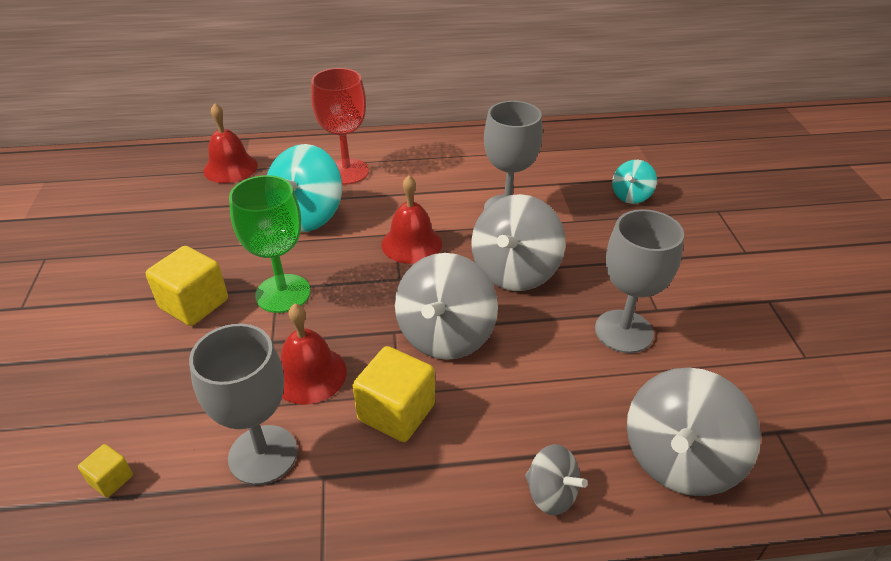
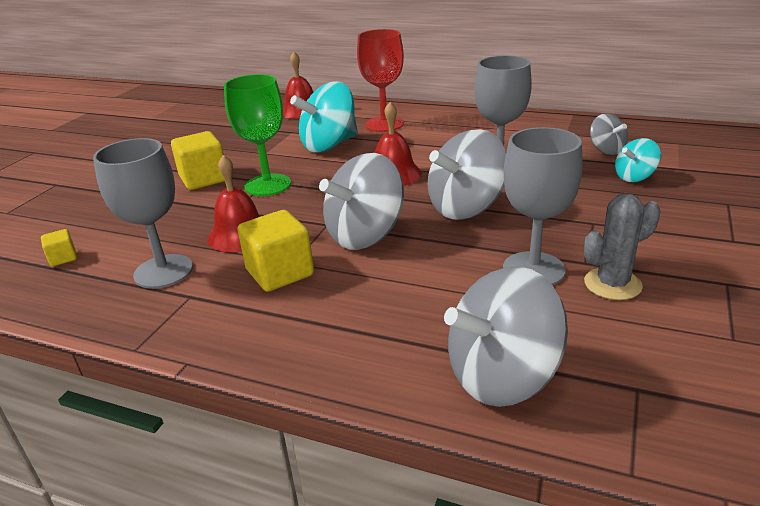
camera: 30 degrees right, 10 degrees down
(551, 493) = (353, 362): grey spinning top -> grey spinning top (606, 150)
(693, 328) = (612, 284): none -> grey cactus

